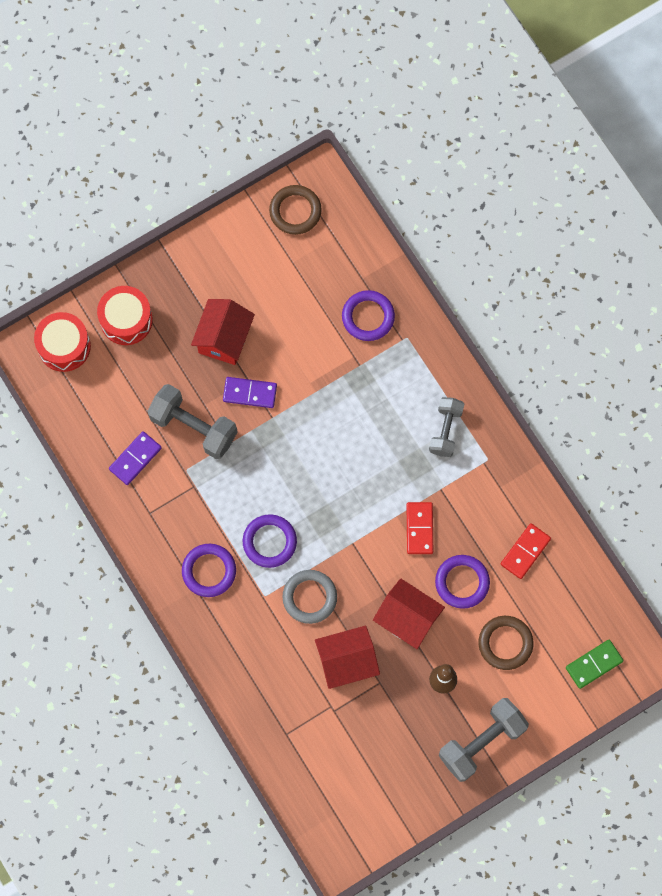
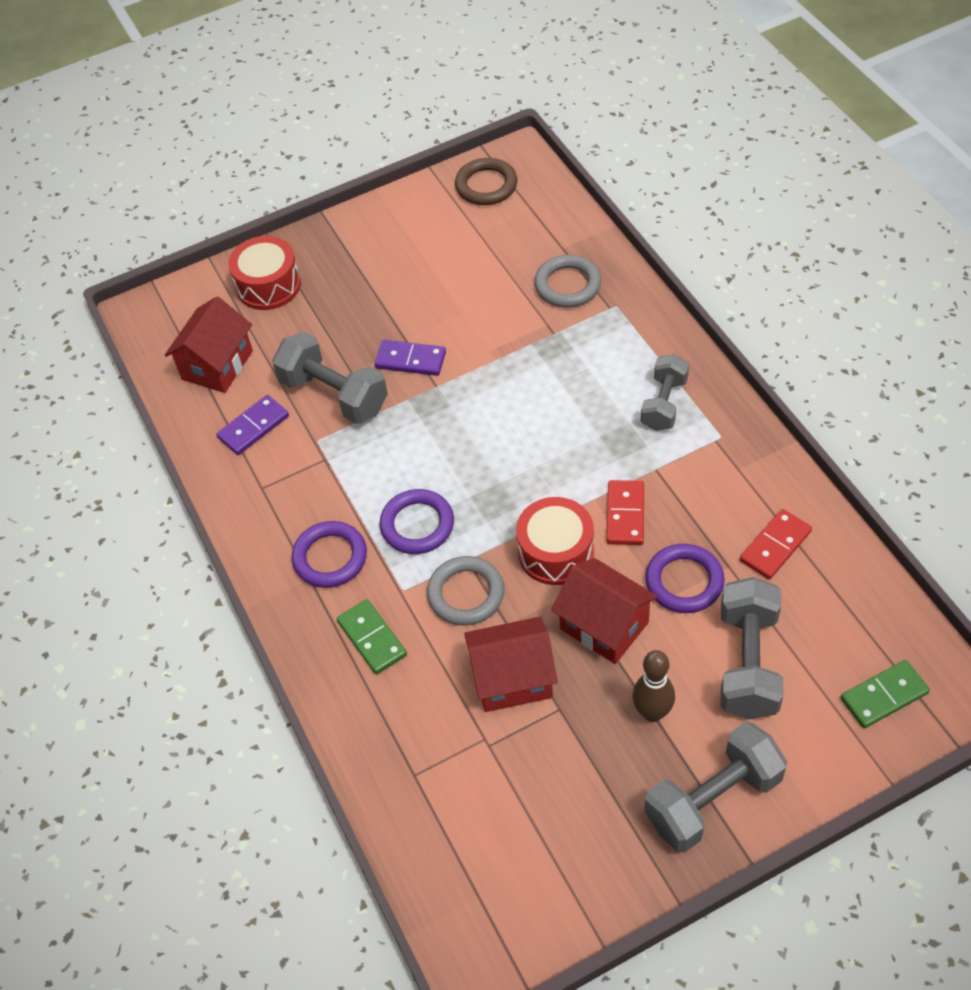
camera: 10 degrees right, 20 degrees down
(64, 346) = (188, 310): red drum -> red drum (556, 552)
(224, 338) = (385, 304): red house -> red house (217, 365)
(247, 635) = (372, 638): none -> green domino
(368, 317) = (567, 285): purple ring -> grey ring
(505, 643) = (748, 662): brown ring -> grey dumbbell

